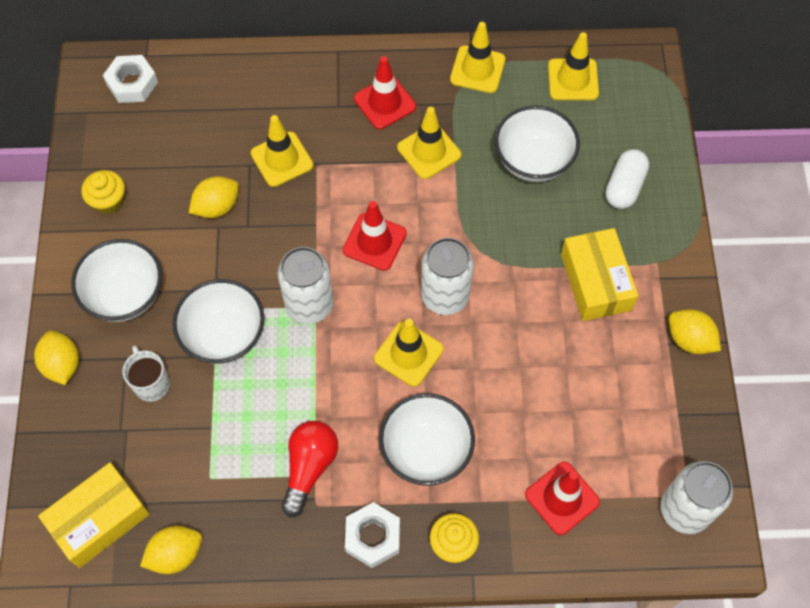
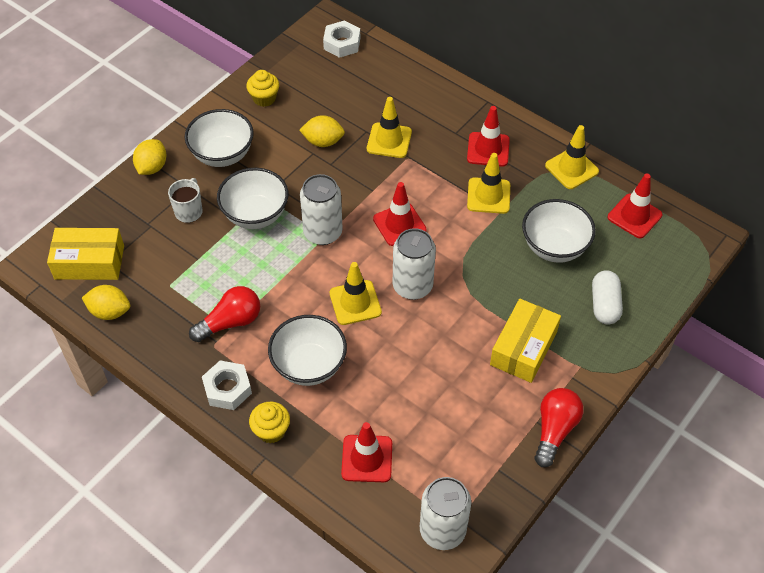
camera: 40 degrees right, 10 degrees down
(573, 80) = (634, 216): yellow traffic cone -> red traffic cone
(624, 187) = (604, 305): white capsule -> white capsule turned 60 degrees counterclockwise
(689, 340) = (554, 430): yellow lemon -> red light bulb

